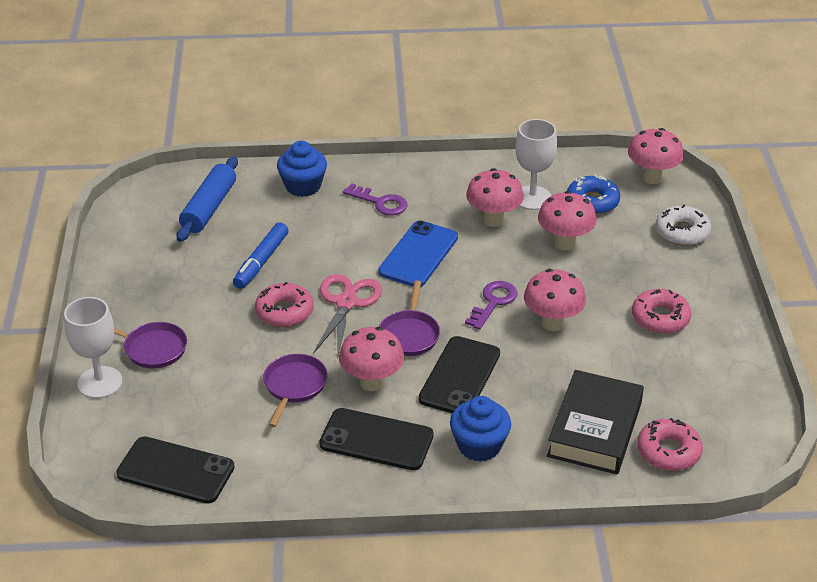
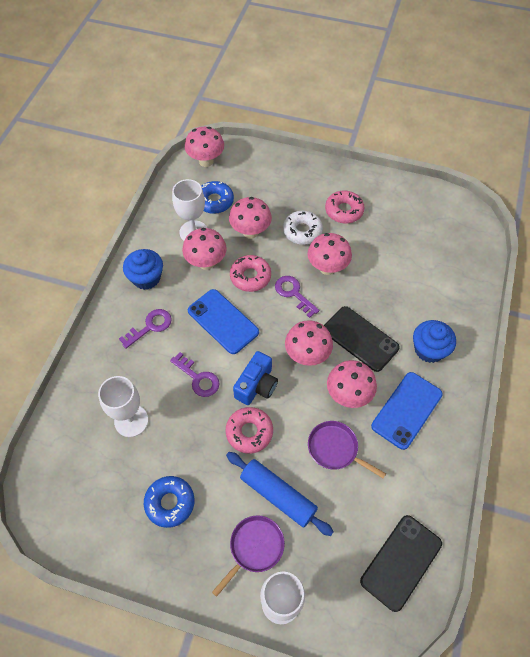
camera: 70 degrees left, 20 degrees up
(179, 275) = (170, 503): none -> blue donut
(209, 208) = (91, 455): blue rolling pin -> blue rolling pin (278, 495)
(259, 223) = (131, 421): none -> white goblet
(261, 262) = (181, 432): blue marker -> none
(303, 186) = (100, 374): blue cupcake -> blue cupcake (146, 278)
(333, 255) = (198, 378): none -> purple key
(346, 303) = (256, 385): pink scissors -> blue camera
(376, 440) = (407, 410): black phone -> blue phone
(409, 334) = (307, 355): purple pan -> pink mushroom
(594, 429) = (432, 282): black book -> none
(668, 451) = (460, 252): pink donut -> pink donut (250, 276)
(682, 232) = (268, 168): white donut -> white donut (302, 231)

